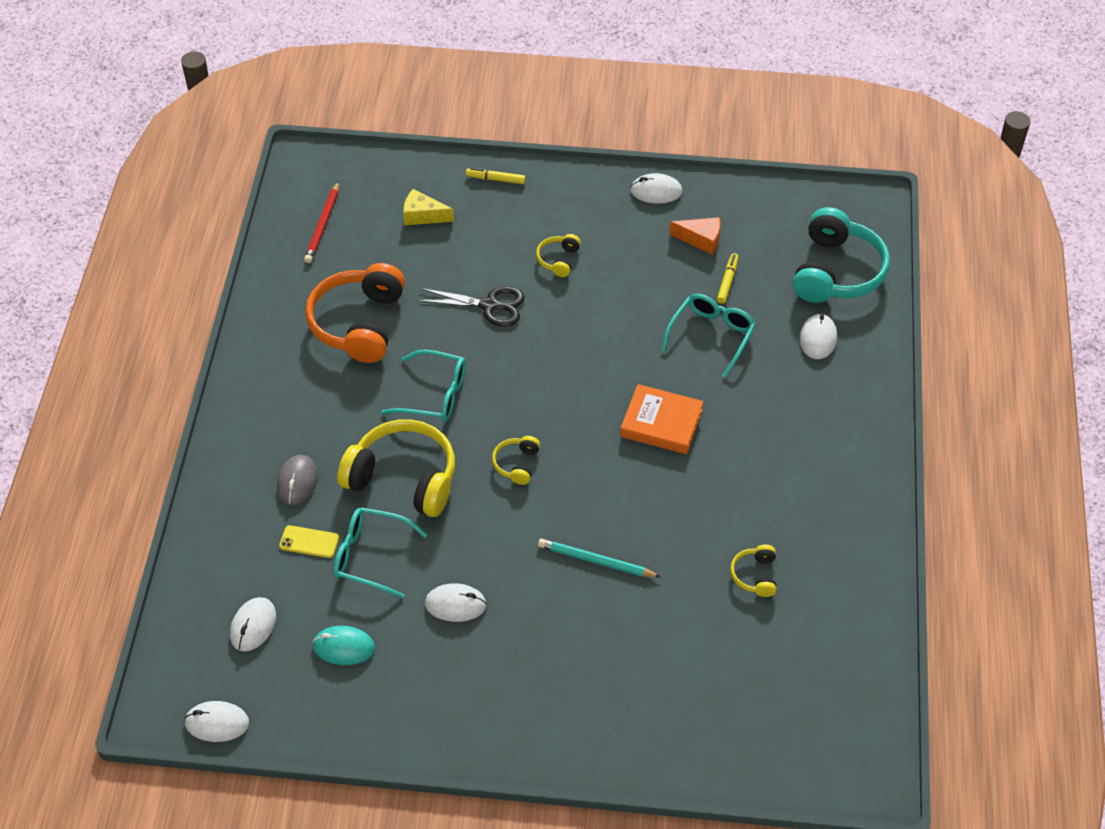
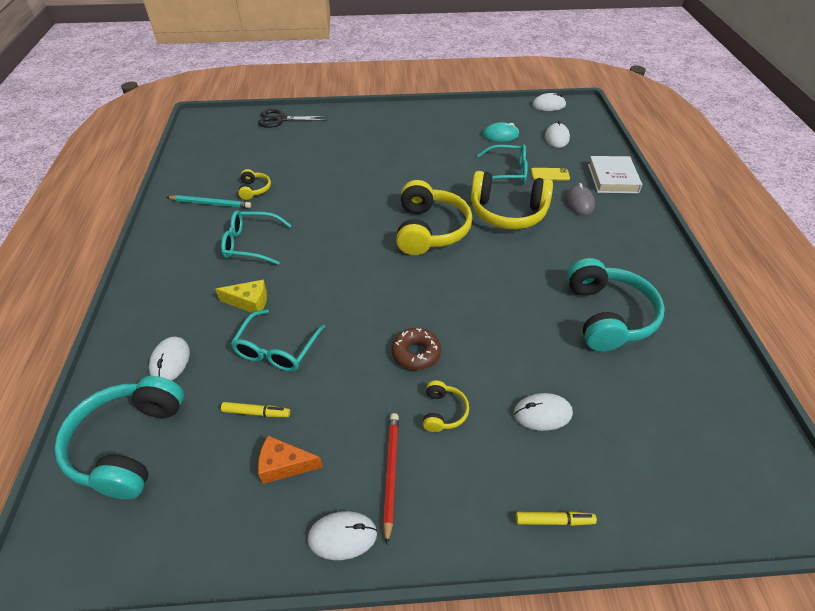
camera: 170 degrees right, 5 degrees down
(222, 520) = (612, 178): none -> white book
(323, 225) = (713, 417): red pencil -> red pencil (391, 473)
(358, 323) = (607, 316): orange headphones -> turquoise headphones
(423, 215) = (614, 447): yellow cheese -> yellow cheese (249, 302)
(434, 395) = (511, 267): turquoise glasses -> turquoise glasses (251, 244)
(455, 604) = (444, 157): white mouse -> white mouse (542, 413)
(489, 306) = (496, 349): black scissors -> black scissors (280, 119)
(516, 464) = (430, 230): yellow headphones -> yellow headphones, size x2.19
(571, 313) = (416, 353): none -> brown donut
(596, 561) = (361, 185): turquoise pencil -> turquoise pencil (210, 203)
(661, 423) = (322, 270): orange book -> none
(727, 281) = (256, 413): yellow marker -> yellow marker turned 90 degrees counterclockwise

